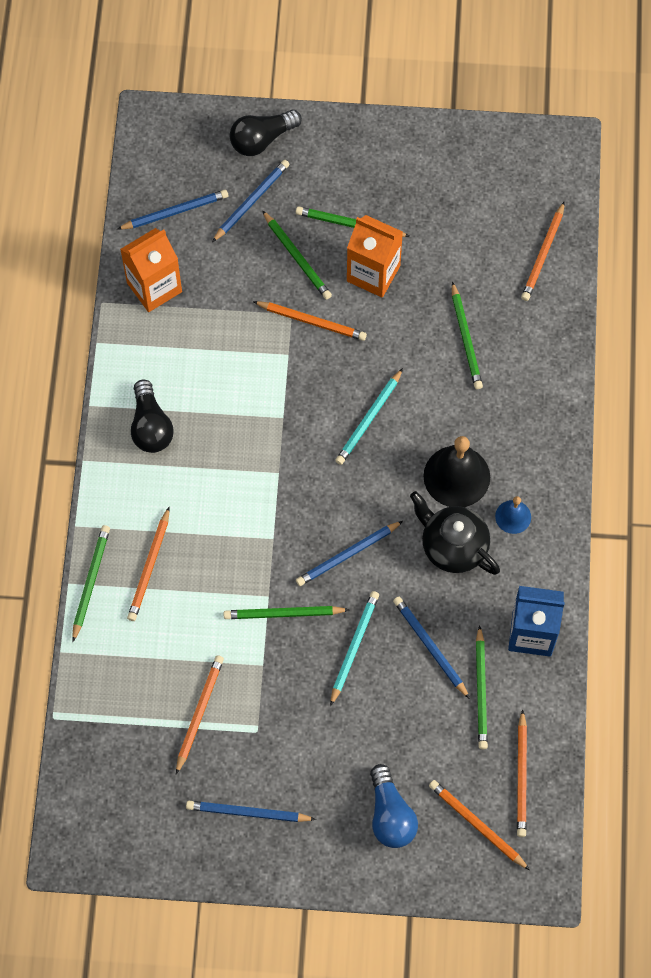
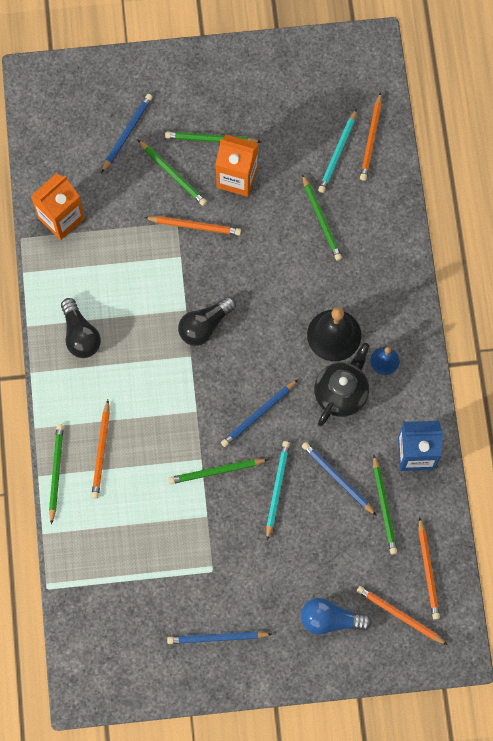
camera: 10 degrees left, 5 degrees up
(175, 212) = (66, 152): blue pencil -> none
(199, 713) = (163, 564): orange pencil -> none
(262, 139) = (126, 79): black light bulb -> black light bulb (204, 326)
(369, 419) = (255, 299): turquoise pencil -> turquoise pencil (337, 153)
(390, 815) = (330, 619): blue light bulb -> blue light bulb turned 120 degrees clockwise
(453, 546) = (341, 393): black teapot -> black teapot turned 90 degrees clockwise

